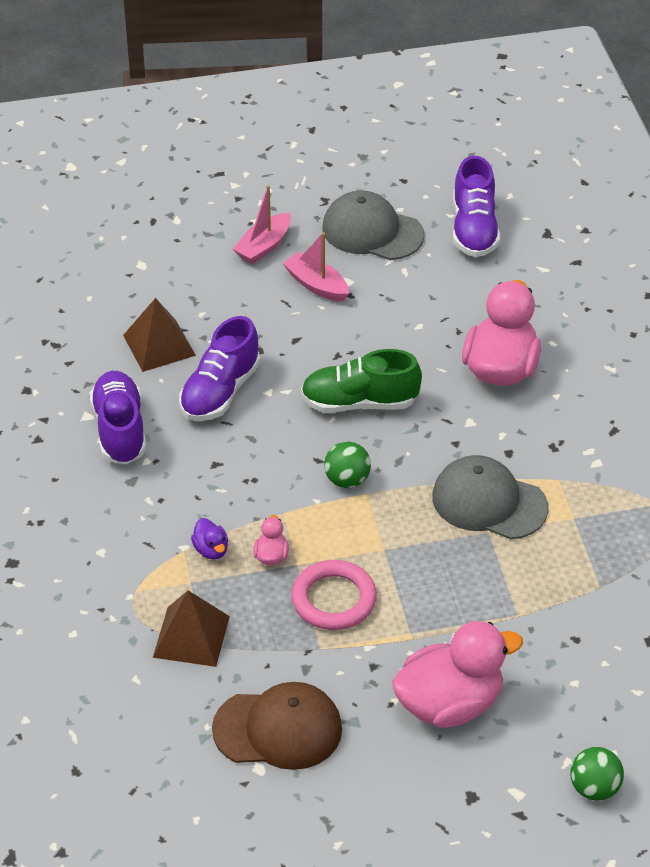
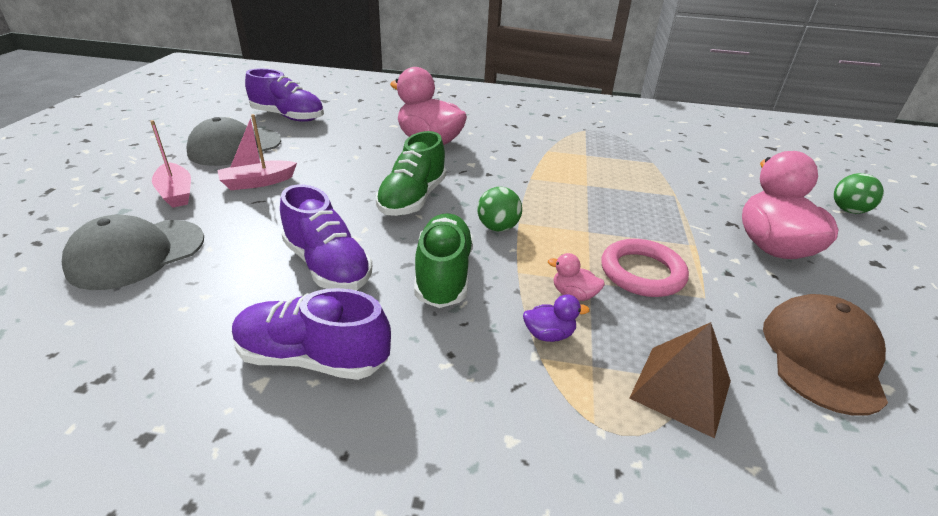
camera: 70 degrees left, 10 degrees down
(159, 345) = (216, 288): brown pyramid -> none
(250, 466) = (443, 275): none -> green shoe
(489, 502) = (556, 177): grey cap -> grey cap (137, 254)

